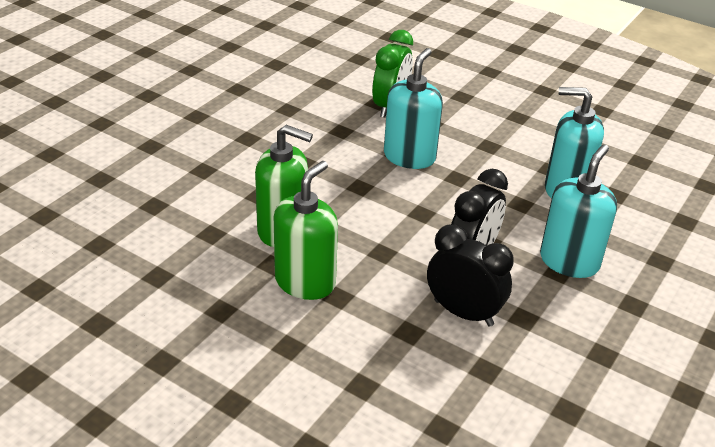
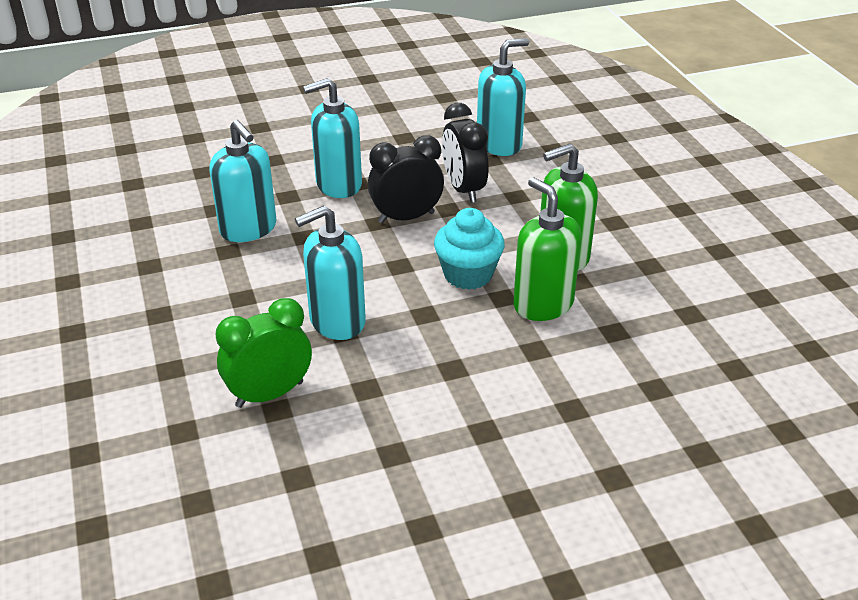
camera: 140 degrees left, 0 degrees up
(363, 228) = (468, 274): none -> turquoise cupcake
(502, 399) = (499, 144): none -> turquoise soap dispenser

